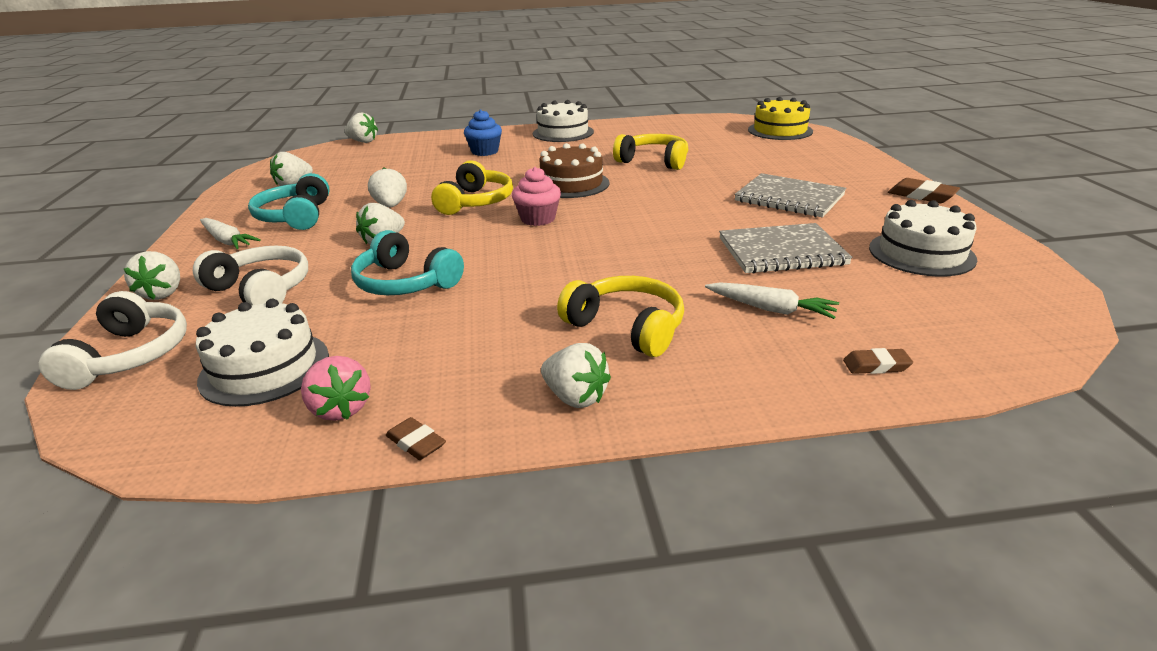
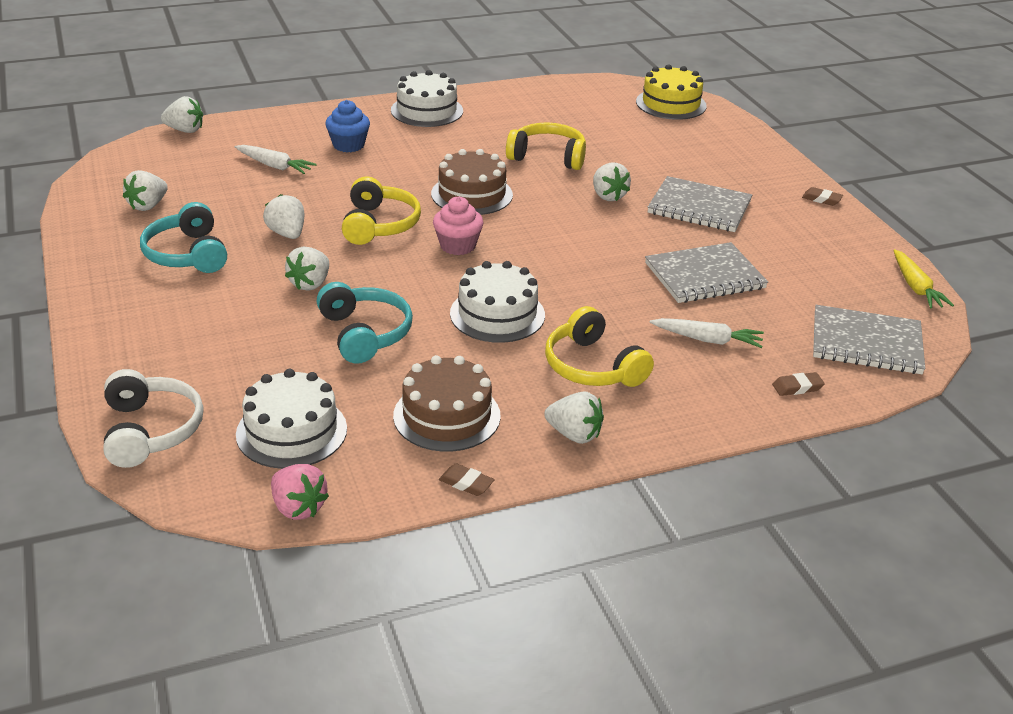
camera: 15 degrees left, 5 degrees up
(163, 293) = (121, 361): white strawberry -> white strawberry (608, 196)
(227, 241) = (134, 291): white carrot -> white carrot (274, 166)
(261, 290) = (223, 350): white headphones -> none
(341, 408) = (386, 461): pink strawberry -> pink strawberry (298, 508)
(405, 283) = (365, 333): turquoise headphones -> turquoise headphones turned 135 degrees counterclockwise
(439, 365) = (447, 416): none -> brown cake
(627, 327) = (592, 367): yellow headphones -> yellow headphones turned 150 degrees counterclockwise
(921, 195) = (821, 199): brown eraser -> brown eraser, size x0.63
(921, 253) = (825, 271): white cake -> white cake (497, 314)
(971, 323) = (866, 343): none -> grey notebook
(1034, 272) = (915, 287): none -> yellow carrot

